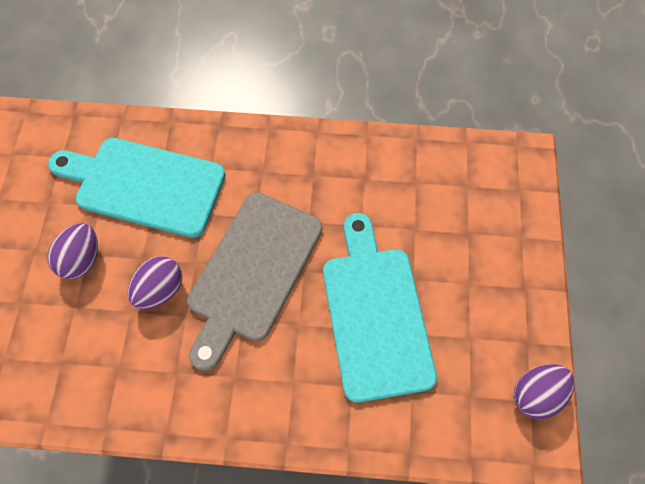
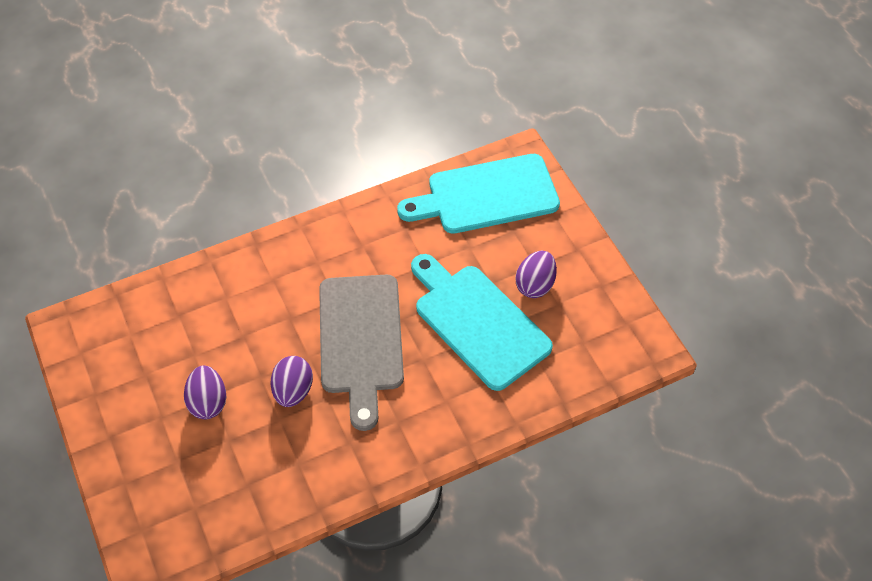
camera: 30 degrees left, 10 degrees down
(144, 185) = (222, 320): turquoise cutting board -> turquoise cutting board (486, 195)
(536, 394) = (627, 317): purple egg -> purple egg (535, 285)

